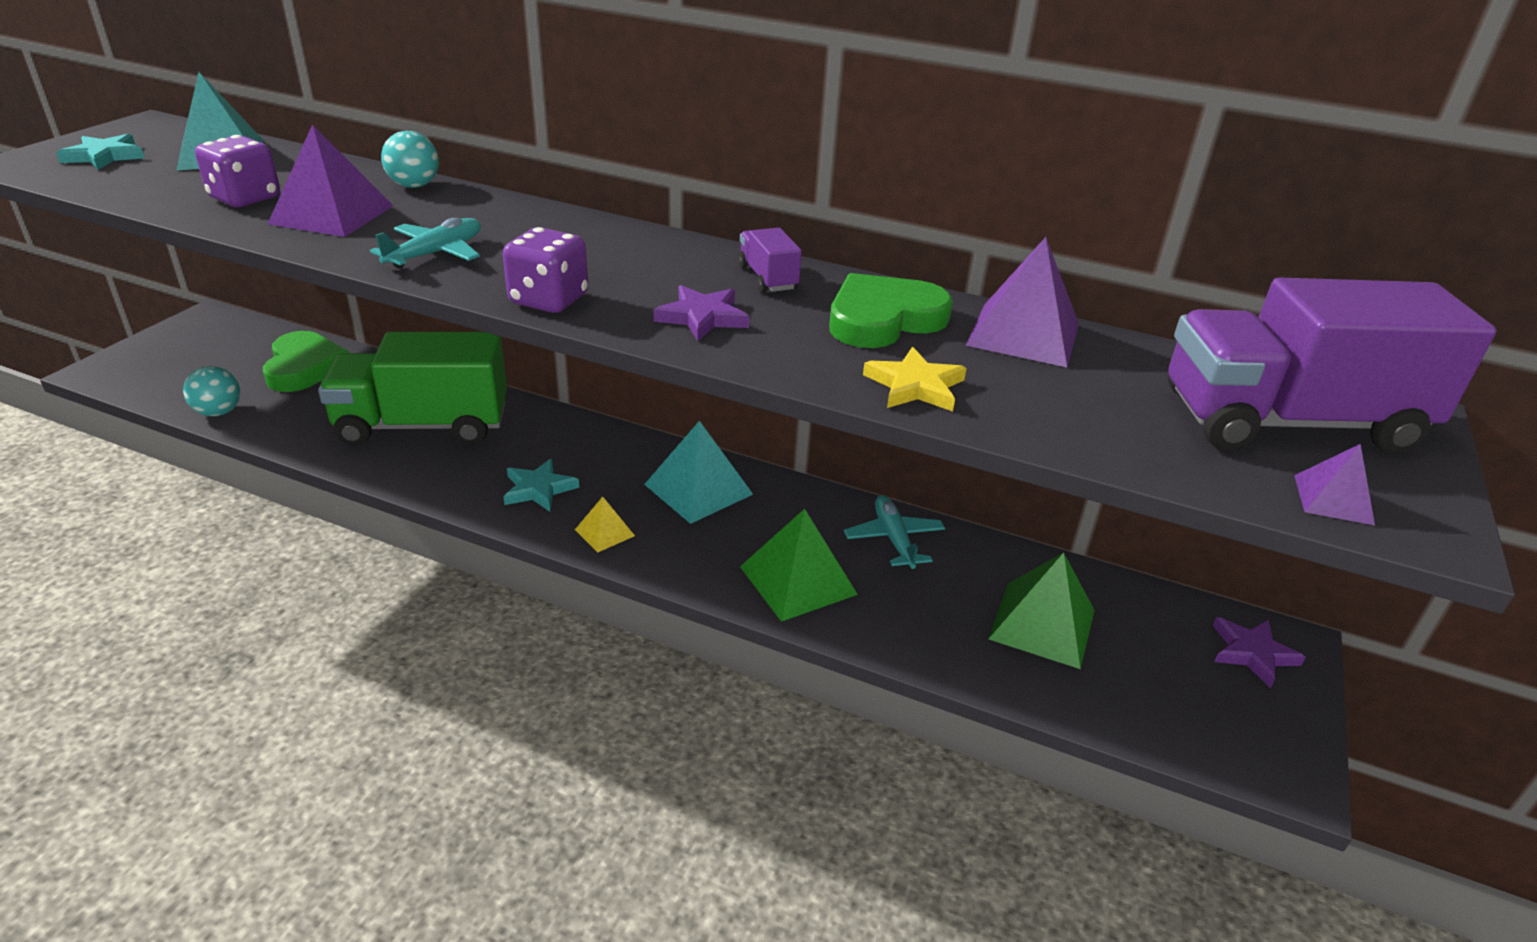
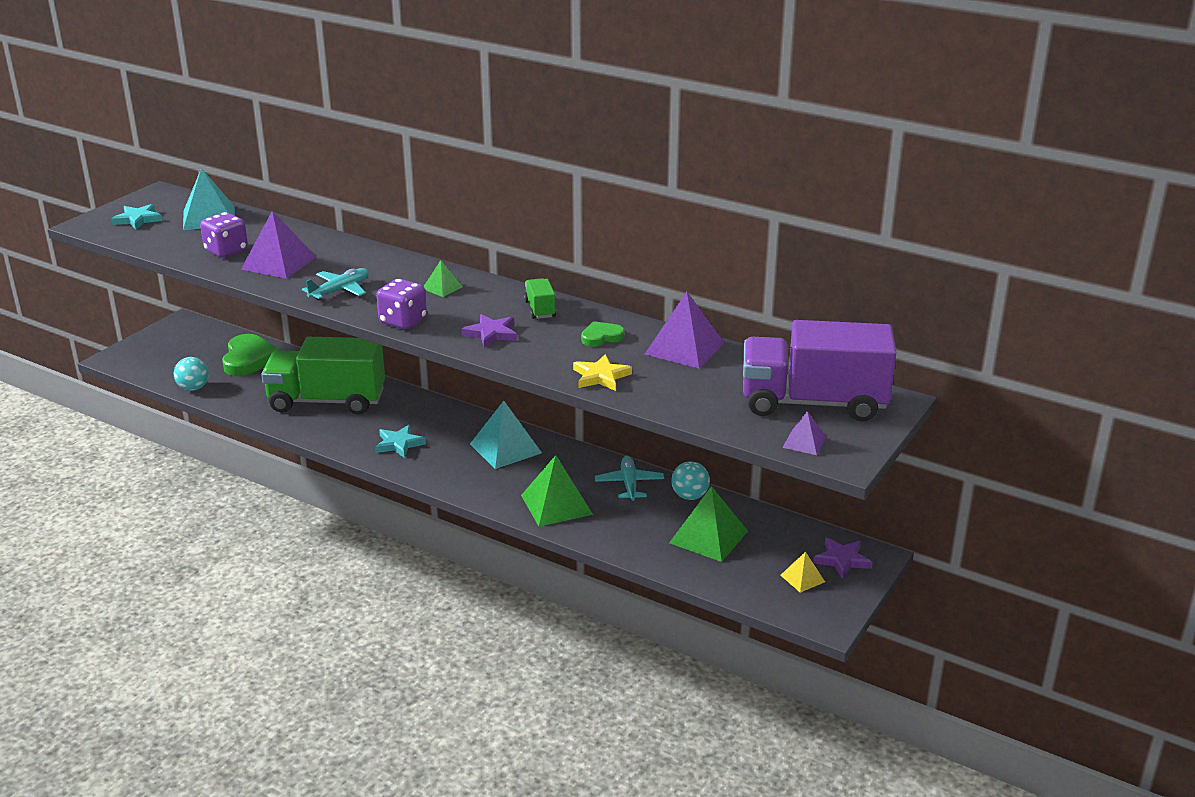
camera: 10 degrees right, 5 degrees down
(414, 186) = (330, 242): turquoise ball -> turquoise ball (689, 496)
(602, 247) = (442, 287): none -> green pyramid
(604, 532) = (437, 471): yellow pyramid -> yellow pyramid (802, 578)
(767, 278) = (540, 309): purple truck -> green truck
(883, 319) = (601, 337): green heart -> green heart, size x0.55

